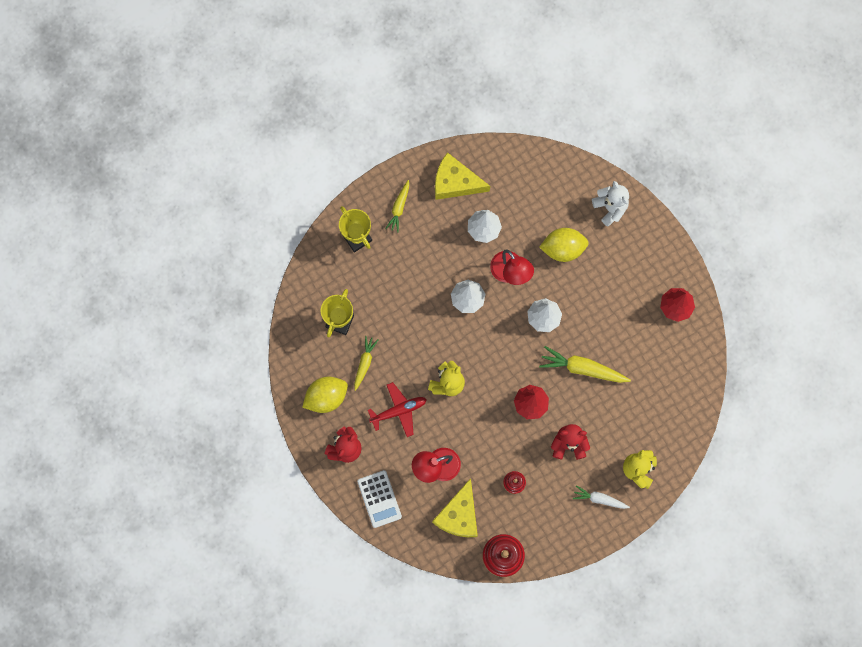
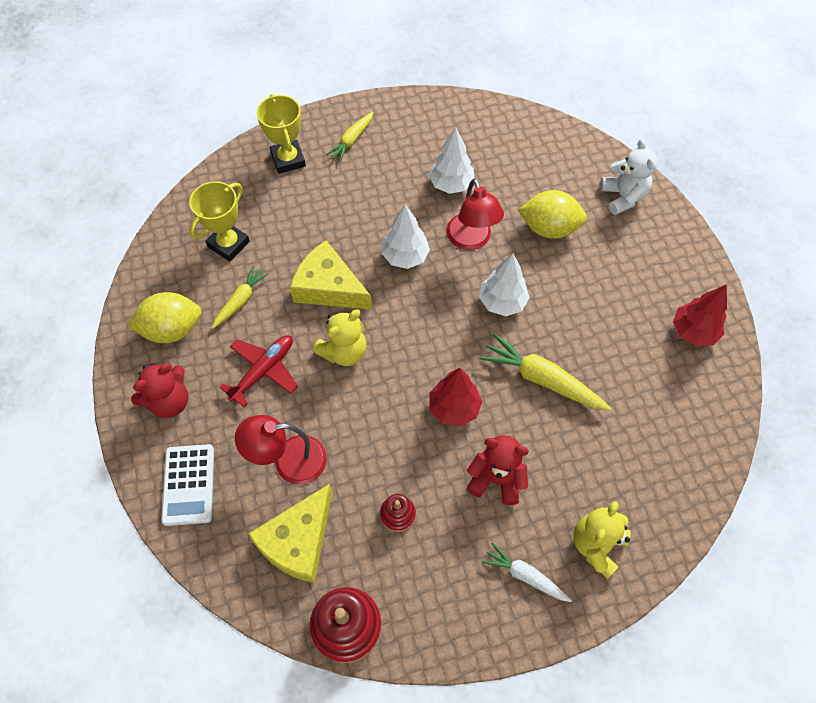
camera: 15 degrees right, 15 degrees down
(399, 410) = (263, 371): red plane -> red plane turned 45 degrees counterclockwise
(455, 182) = (430, 129): yellow cheese -> yellow cheese (328, 287)

